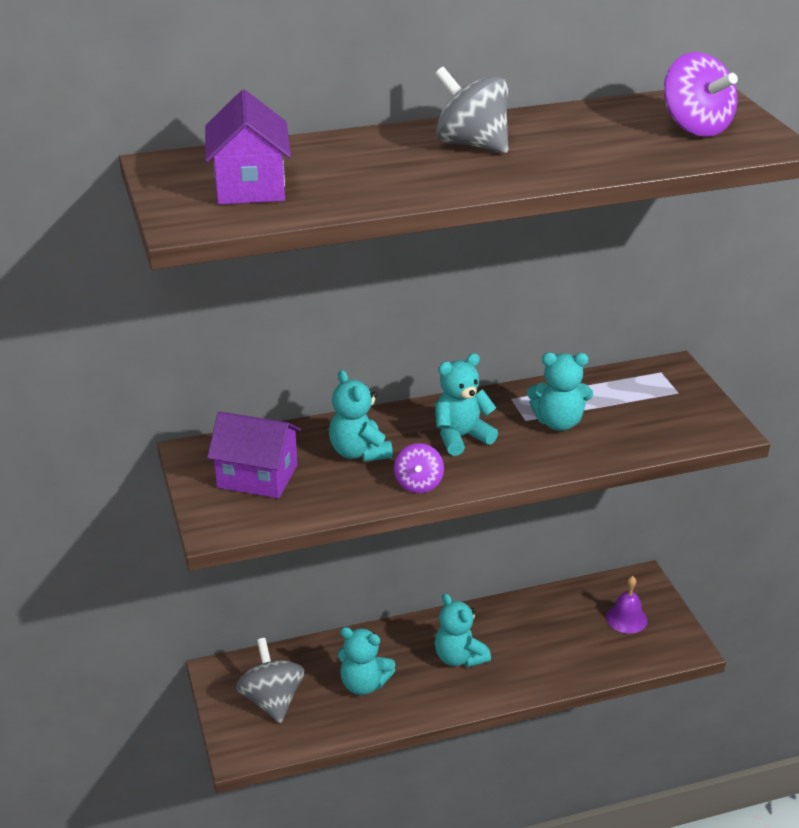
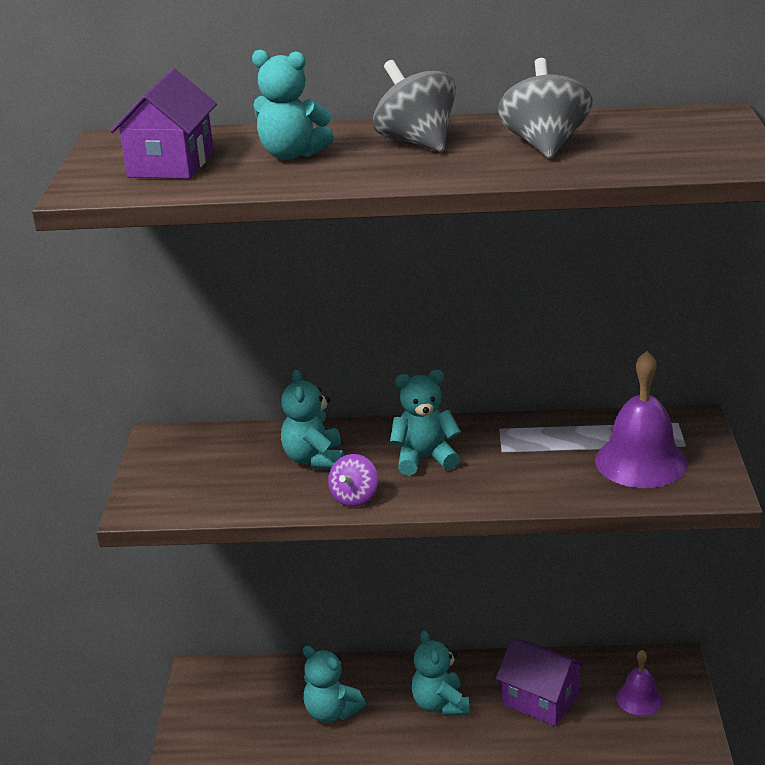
camera: 20 degrees right, 5 degrees down
(257, 476) = (204, 468): purple house -> purple house (540, 700)
(272, 700) = (235, 710): grey spinning top -> grey spinning top (544, 145)
(558, 422) = (535, 458): turquoise teddy bear -> turquoise teddy bear (292, 154)
(650, 413) = (641, 462): none -> purple bell
(695, 128) = (668, 142): purple spinning top -> none

